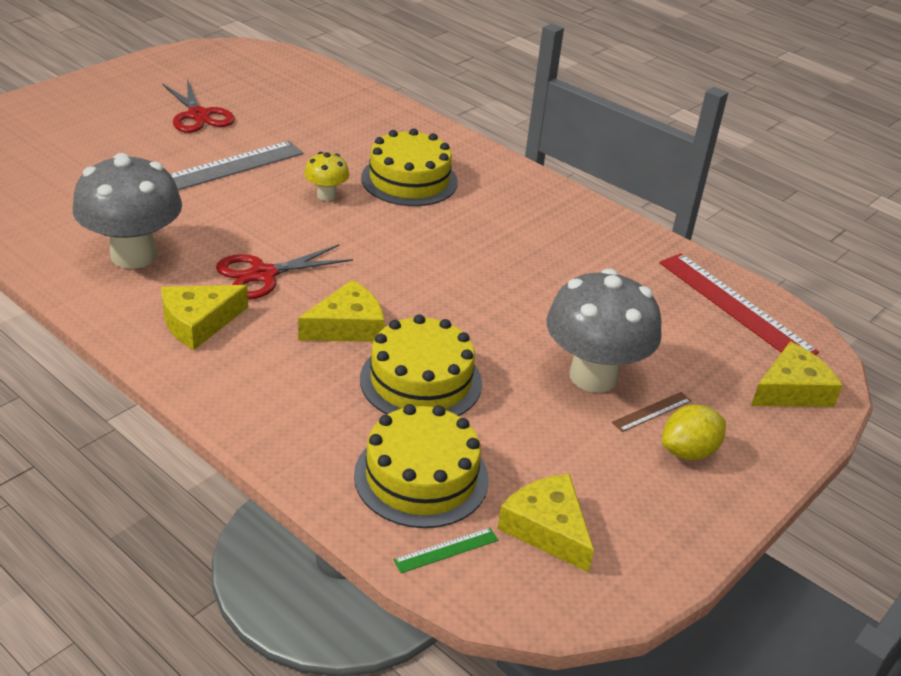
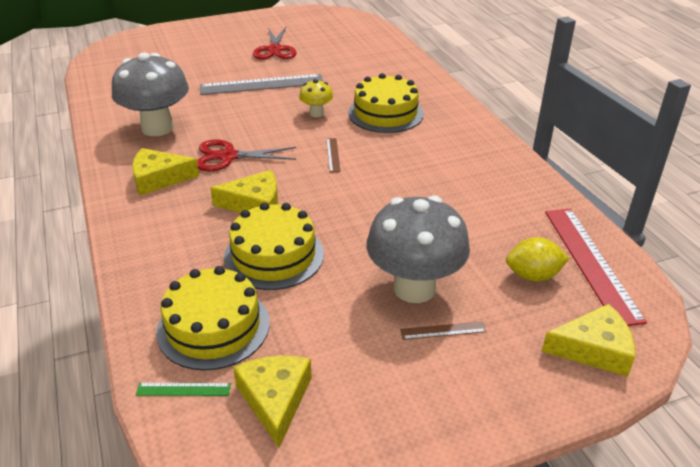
camera: 30 degrees right, 0 degrees up
(389, 245) = (333, 155): none -> brown ruler
(688, 451) = (450, 374): yellow lemon -> yellow lemon (533, 275)

